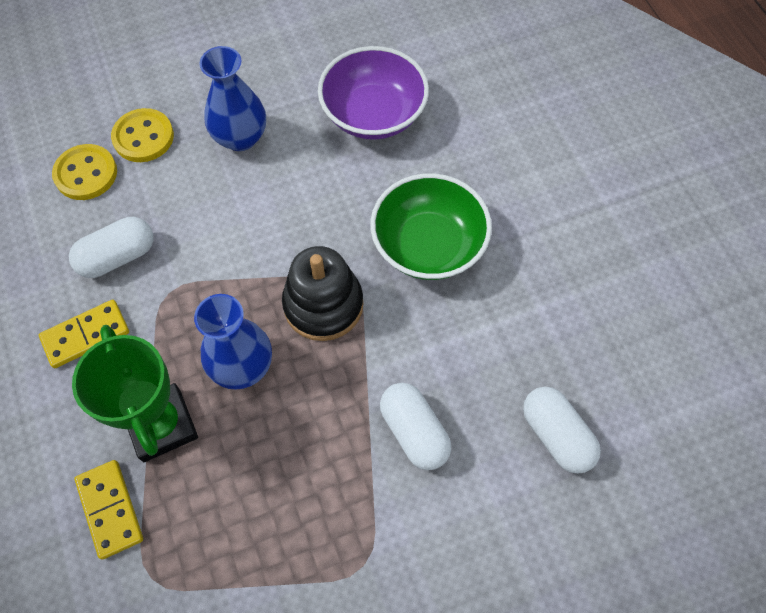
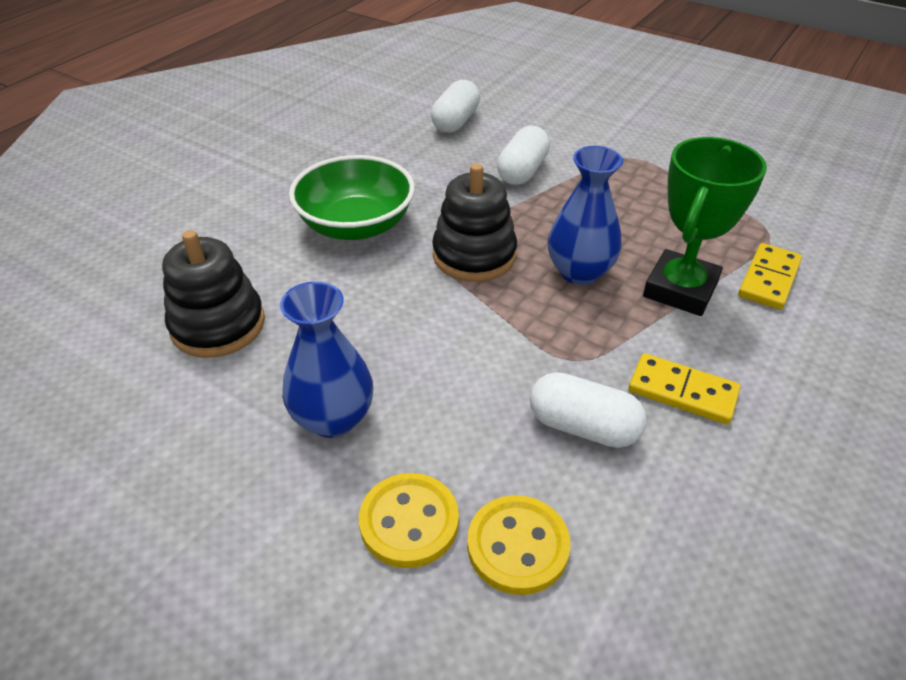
camera: 125 degrees left, 20 degrees down
(373, 114) = (218, 325): purple bowl -> black stacking toy

